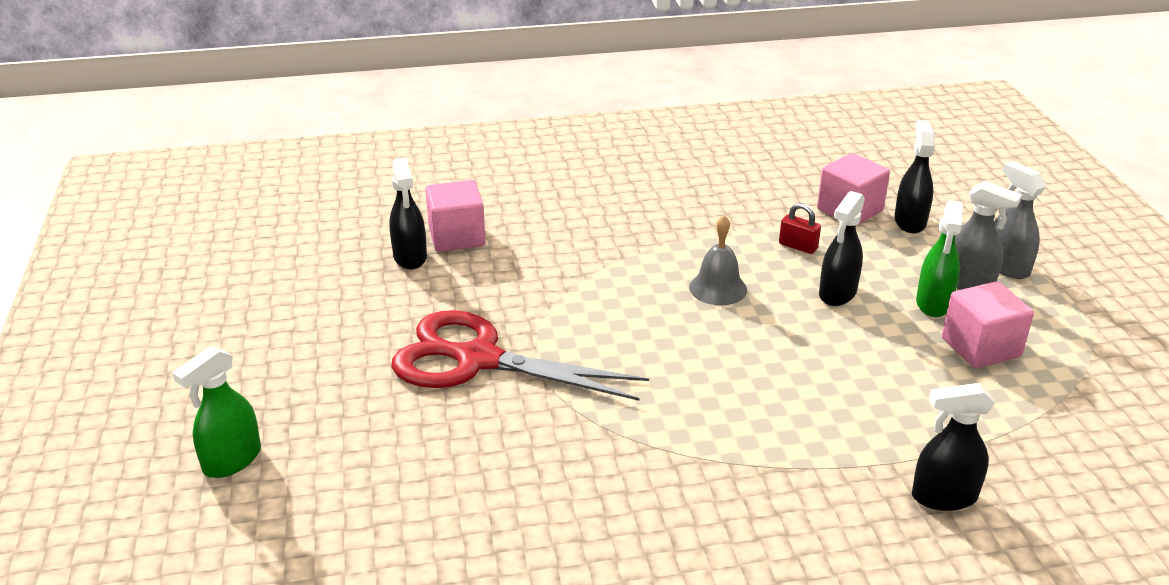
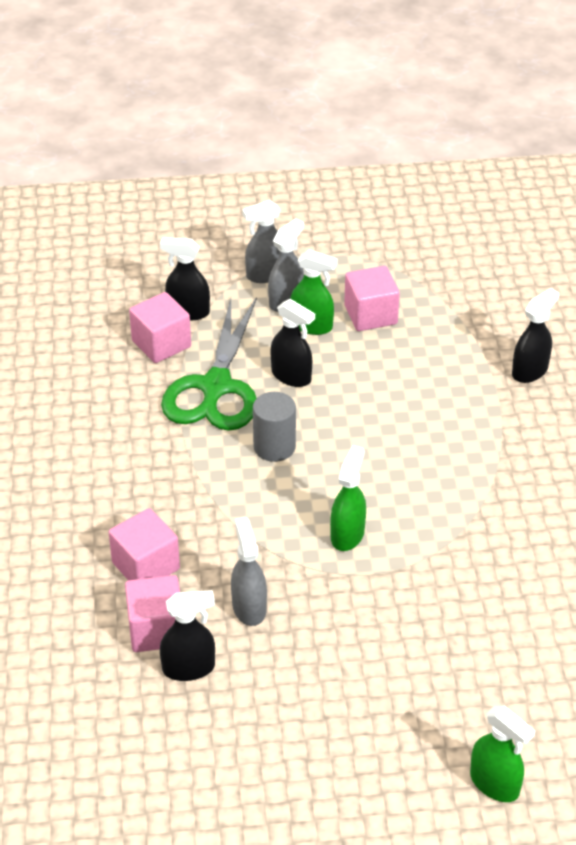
camera: 85 degrees left, 10 degrees up
(478, 360) = (365, 614): red scissors -> none
(486, 285) = (249, 607): none -> grey spray bottle
(535, 225) = (146, 566): none -> pink cube
(595, 343) = (347, 534): none -> green spray bottle
(718, 288) = (274, 447): grey bell -> grey cylinder
(798, 246) = (216, 387): red padlock -> green scissors
(943, 497) = (530, 371): black spray bottle -> black spray bottle turned 135 degrees counterclockwise

